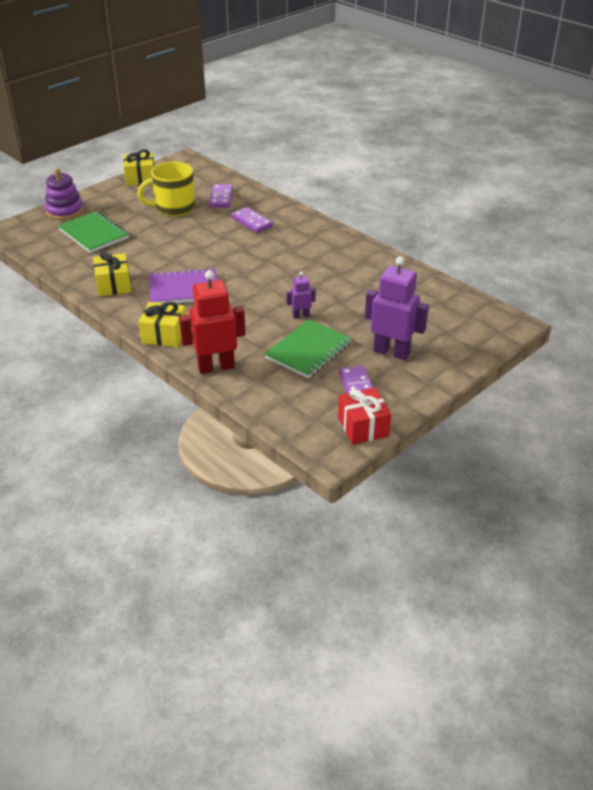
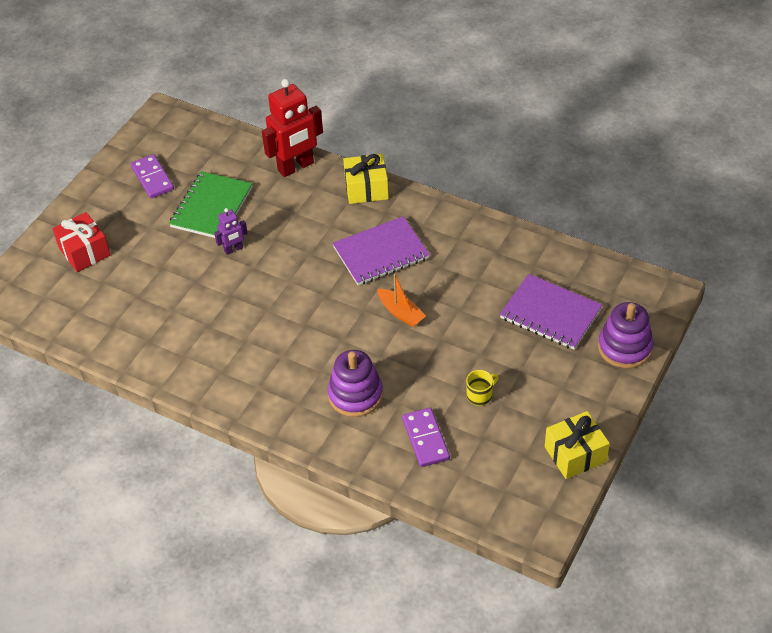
camera: 165 degrees right, 10 degrees up
(94, 234) = (550, 314): green notebook -> purple notebook
(114, 285) = (464, 238): yellow gift -> none
(174, 208) = (480, 395): yellow mug -> yellow mug, size x0.44
(194, 253) = (401, 313): none -> orange boat
(252, 222) = (355, 395): purple domino -> purple stacking toy
(363, 427) = (140, 142): red gift -> red gift (84, 251)
(391, 352) = (125, 227): purple robot -> none

